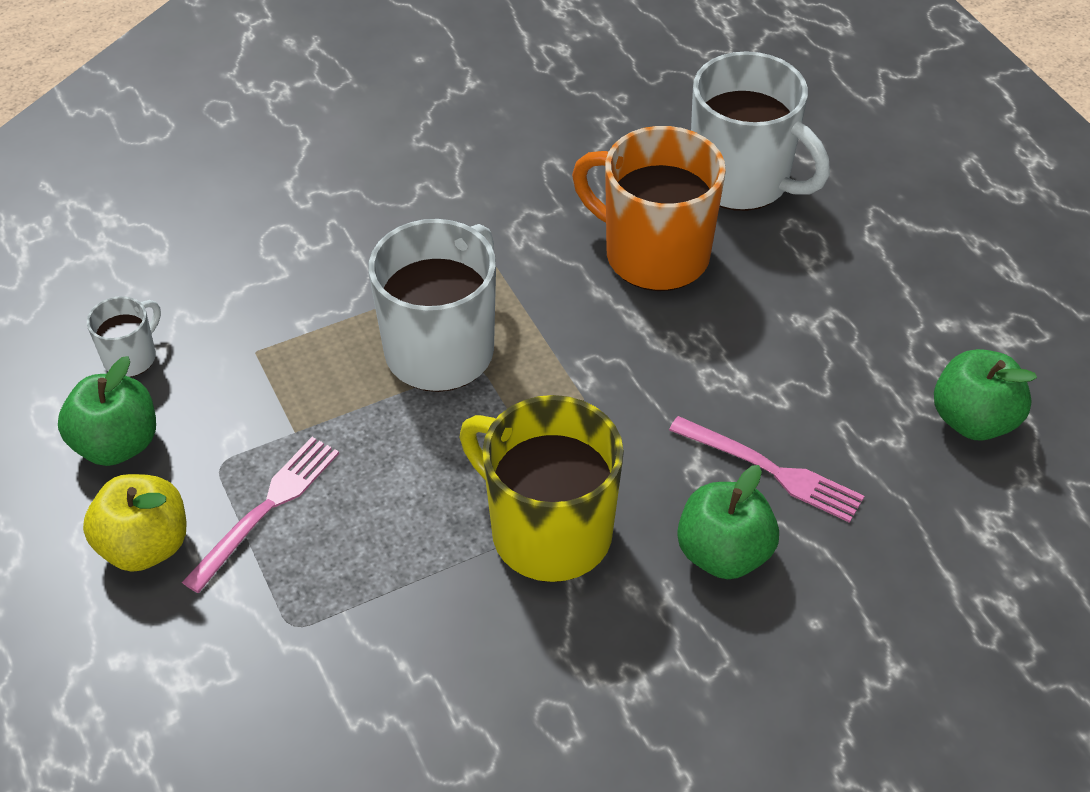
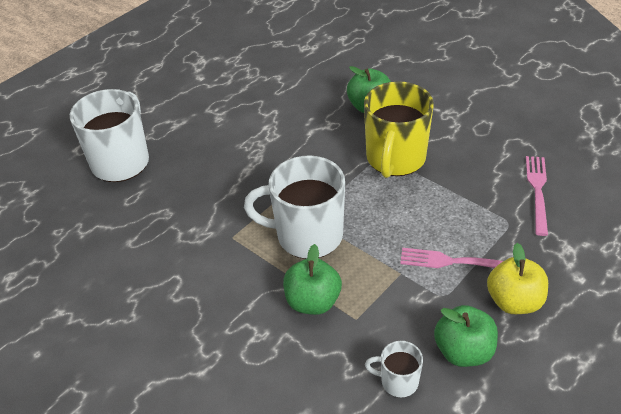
camera: 110 degrees left, 5 degrees down
(653, 254) = (194, 178): orange mug -> none
(770, 470) = (316, 105): pink fork -> pink fork (537, 191)
(973, 420) = (254, 60): green apple -> green apple (313, 302)

